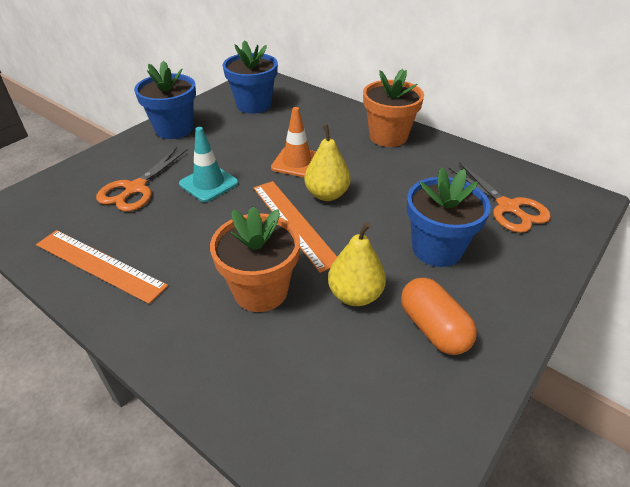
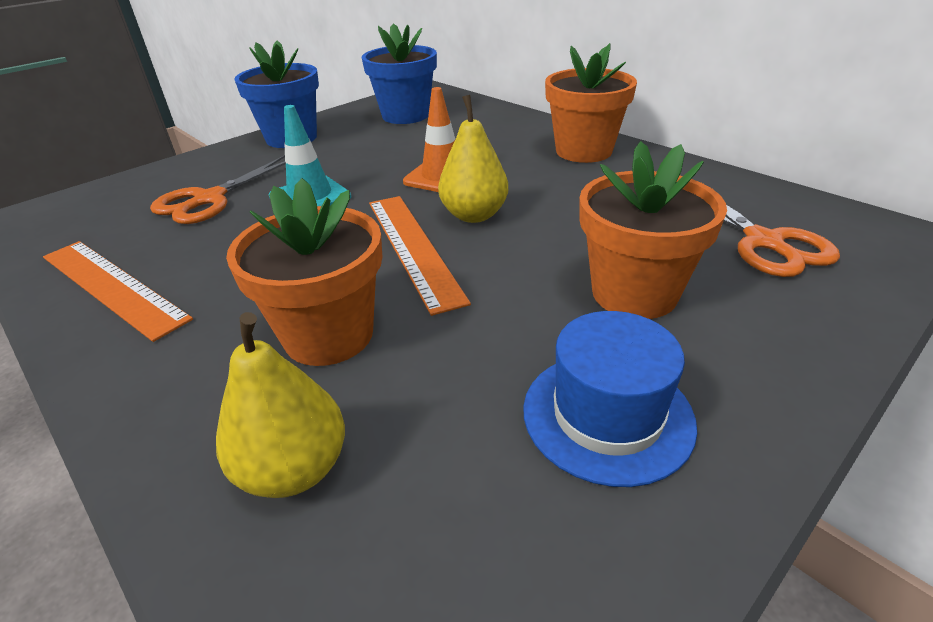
camera: 10 degrees right, 5 degrees down
(355, 295) = (480, 352): yellow pear -> yellow pear (294, 469)
(433, 328) = (607, 415): orange capsule -> blue hat
(437, 249) = (634, 293): blue flower pot -> orange flower pot

